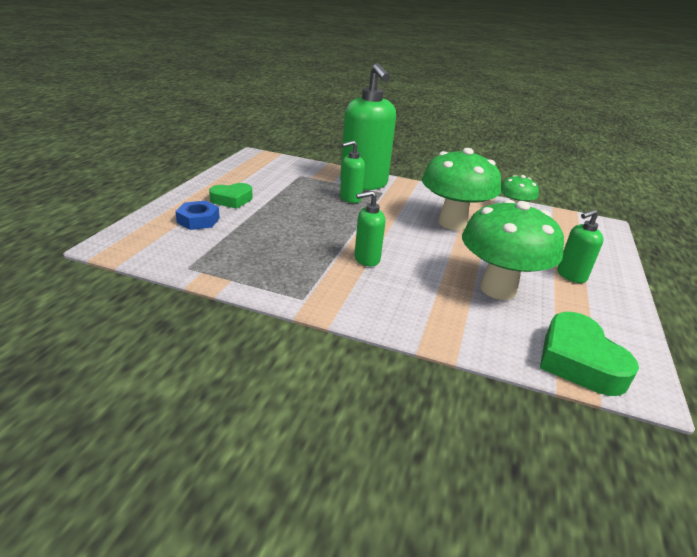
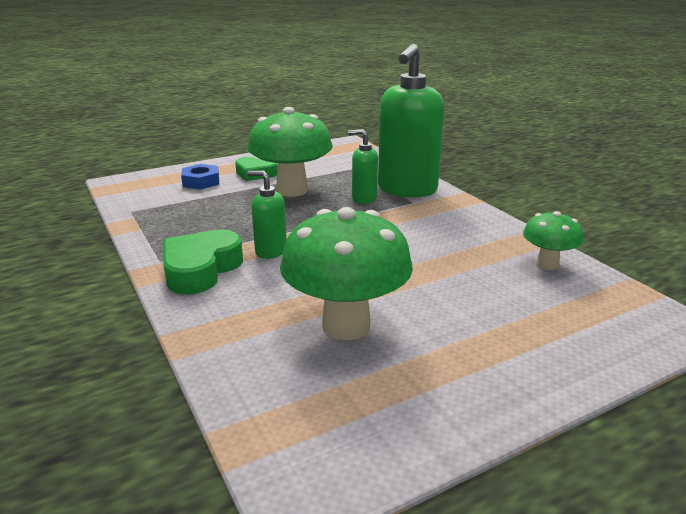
camera: 45 degrees right, 5 degrees down
(452, 223) = (432, 251): green mushroom -> green mushroom (292, 190)
(571, 275) = (473, 353): green soap dispenser -> none
(578, 361) = (285, 426): green heart -> green heart (200, 269)

